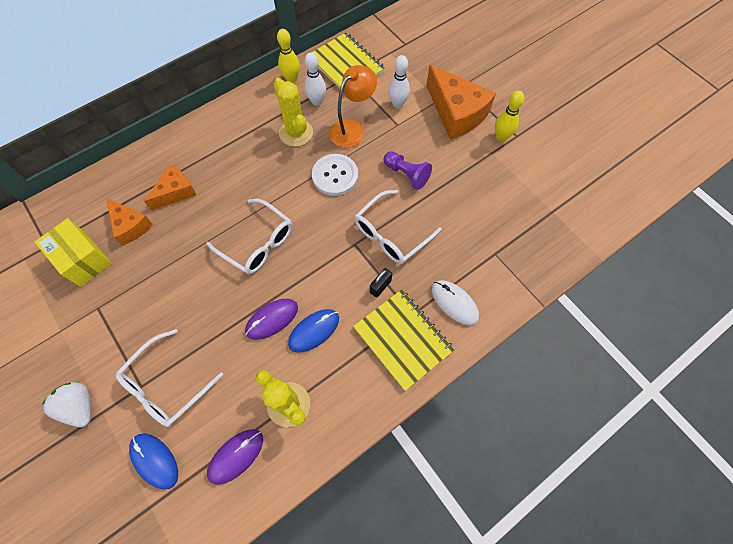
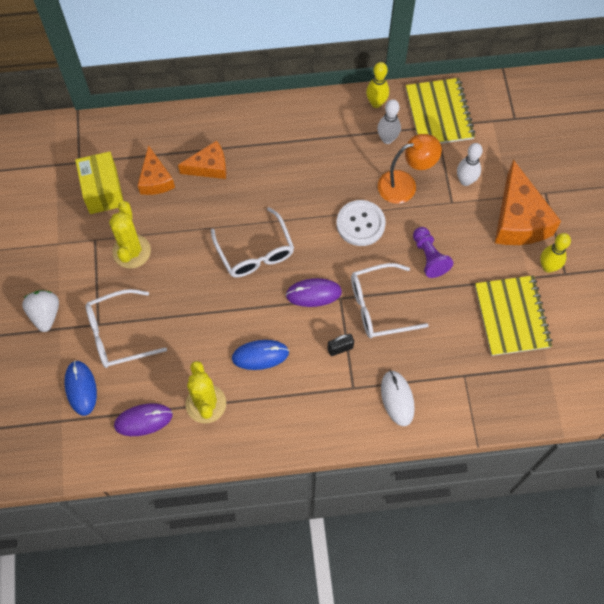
camera: 30 degrees right, 0 degrees up
(272, 319) = (230, 326): purple mouse -> purple mouse (313, 293)
(296, 133) = (348, 162): yellow cactus -> yellow cactus (131, 251)
(403, 339) = (332, 404): yellow notebook -> yellow notebook (512, 316)

